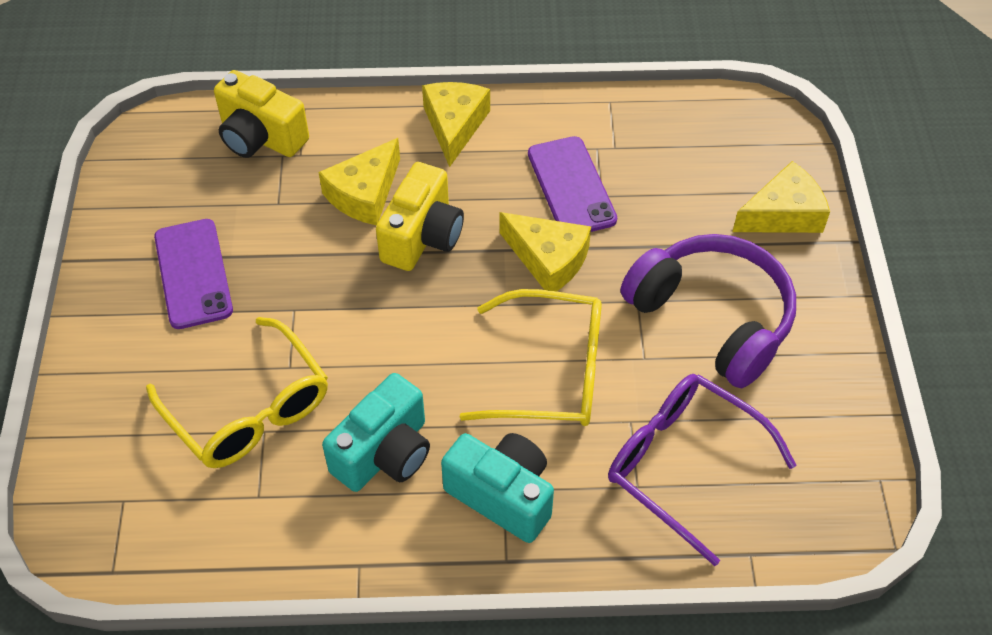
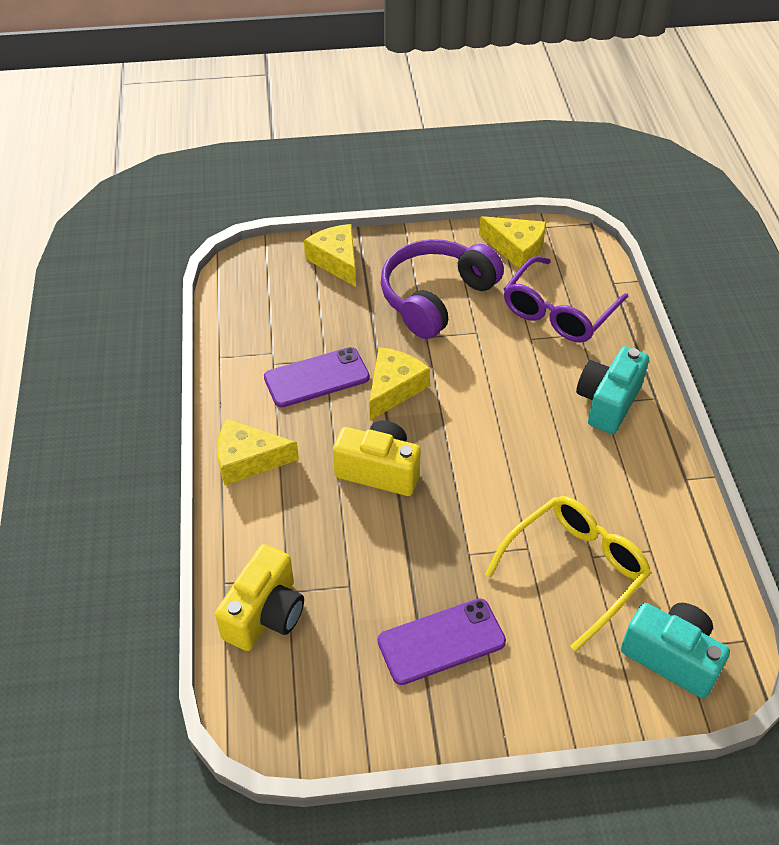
camera: 95 degrees left, 5 degrees down
(364, 194) = (333, 518): yellow cheese -> yellow cheese (516, 249)
(384, 453) = (592, 474): turquoise camera -> turquoise camera (671, 657)
(551, 372) = (499, 382): yellow glasses -> none

